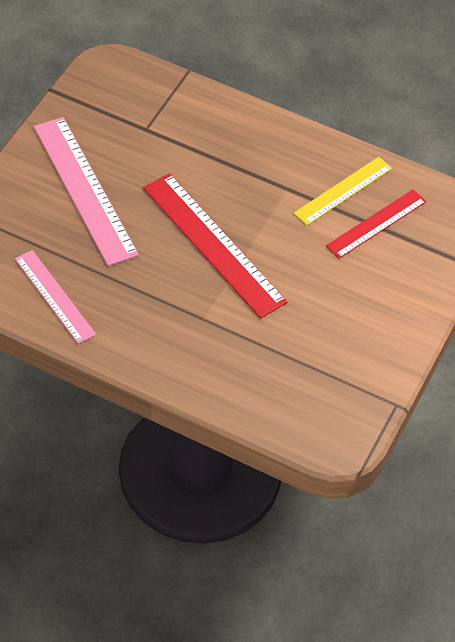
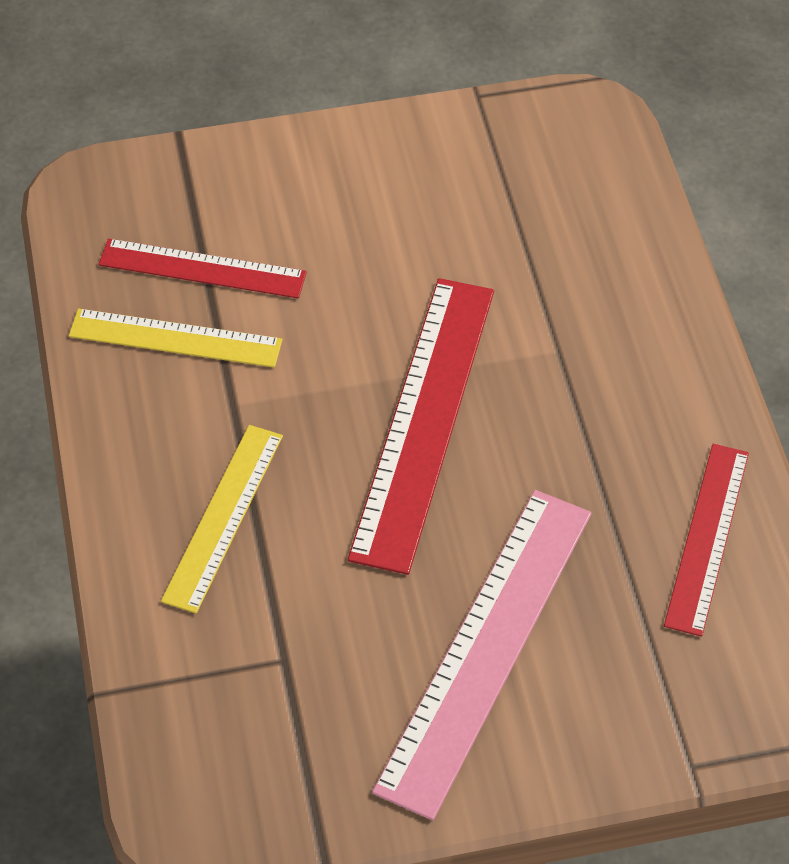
camera: 125 degrees left, 0 degrees up
(55, 296) = (707, 537): pink ruler -> red ruler
(231, 150) = (223, 517): none -> yellow ruler

